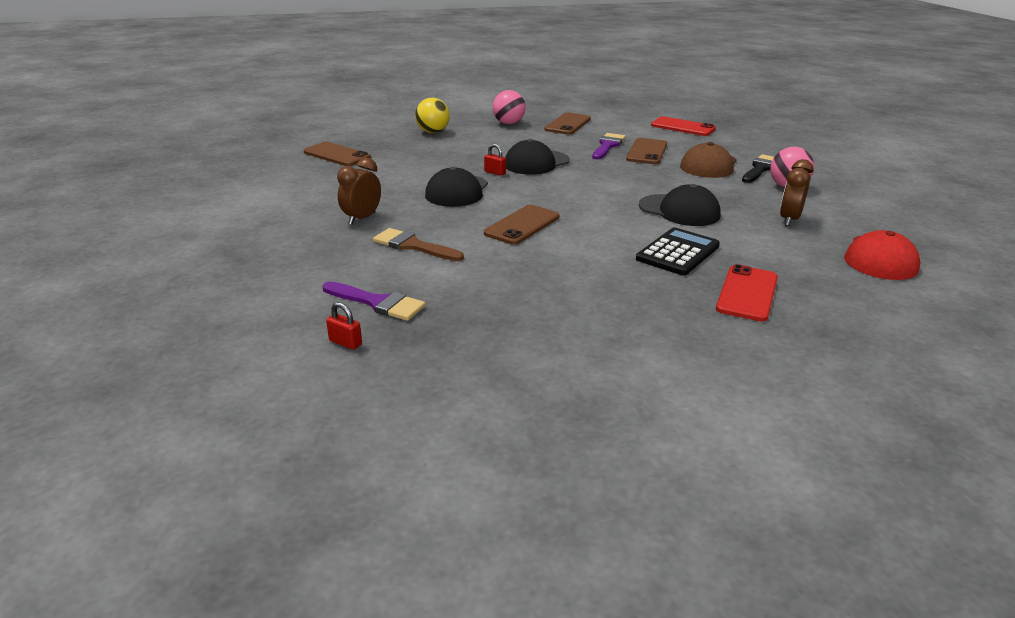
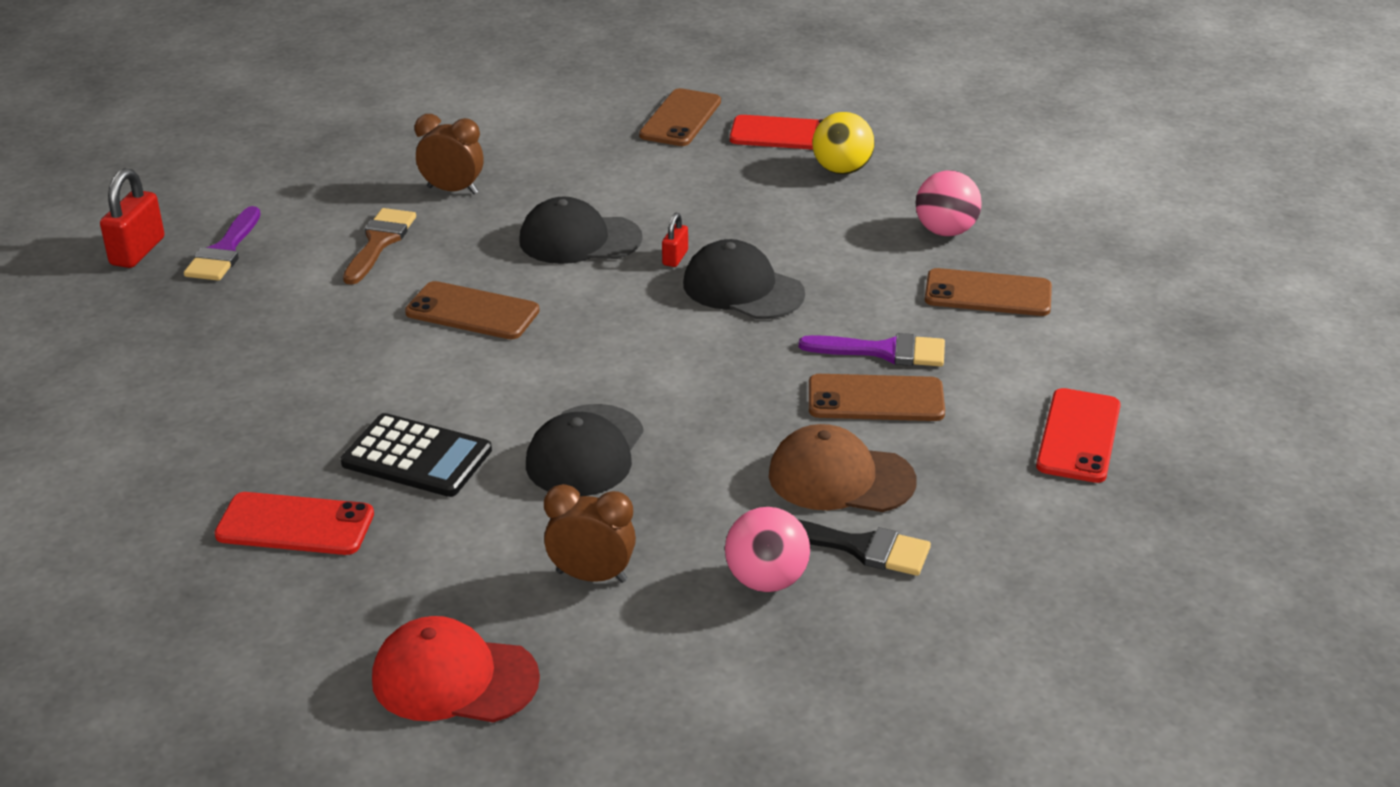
camera: 75 degrees right, 5 degrees up
(345, 342) = (137, 251): red padlock -> red padlock, size x1.82
(383, 137) = (785, 134): none -> red phone

